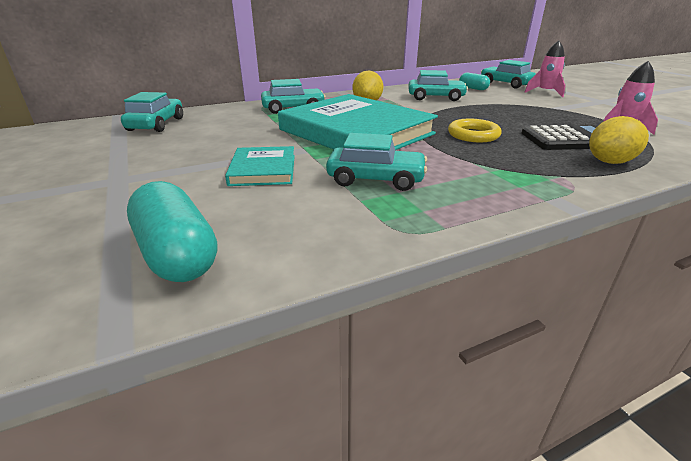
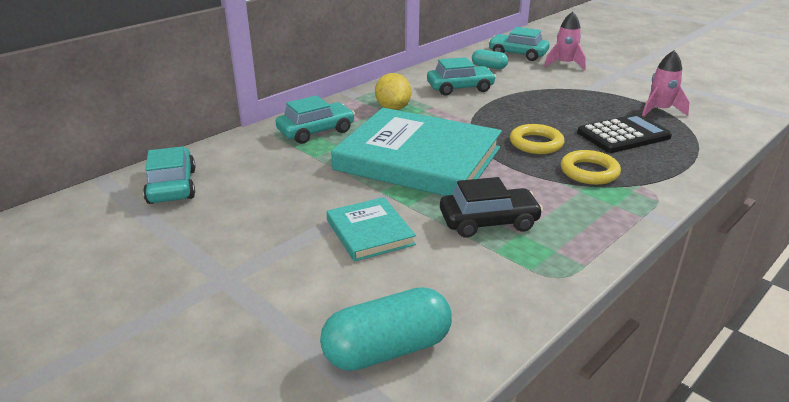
camera: 20 degrees left, 0 degrees up
(177, 254) = (387, 349): turquoise capsule -> turquoise capsule turned 60 degrees counterclockwise
(375, 179) = (488, 222): turquoise car -> black car
(511, 159) = (589, 172): none -> yellow ring
(610, 162) = (669, 159): yellow lemon -> none

